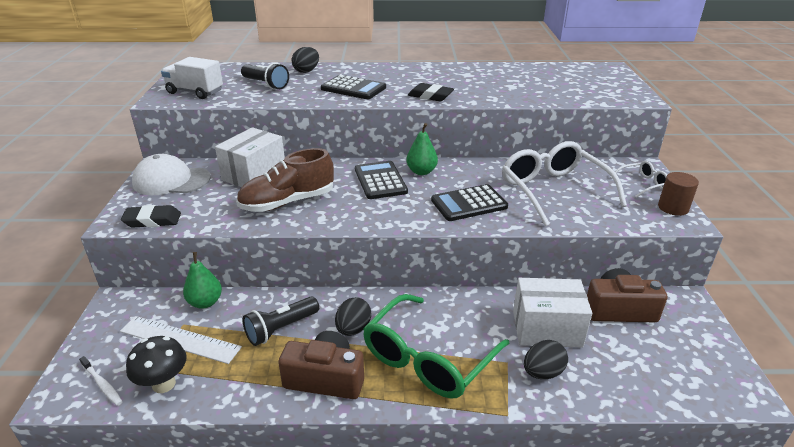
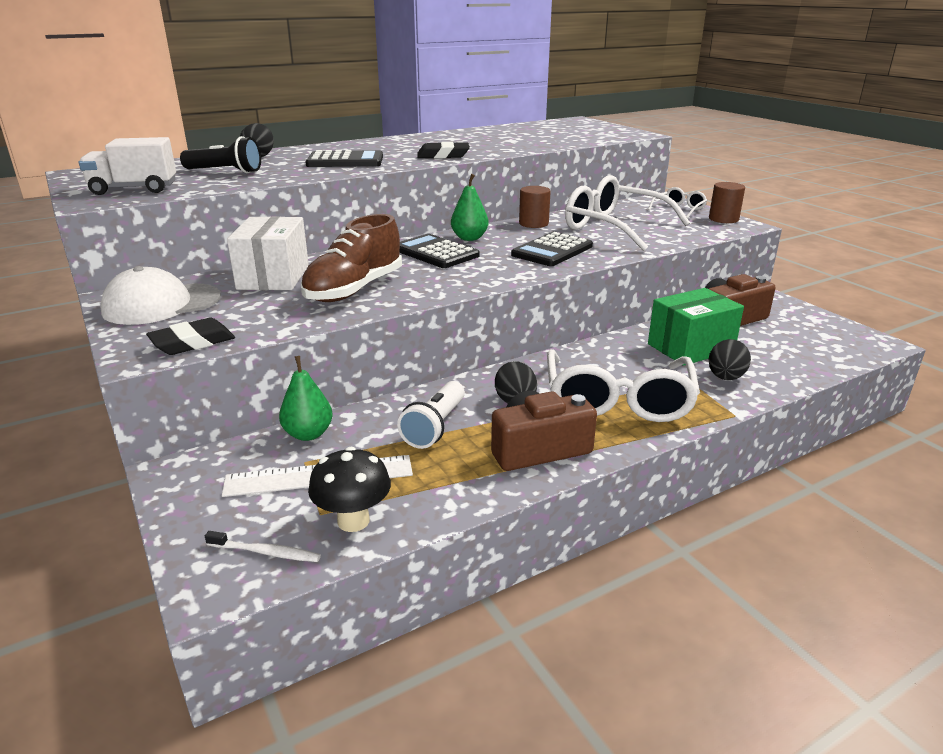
camera: 30 degrees left, 5 degrees down
(281, 328) = (435, 427): black flashlight -> white flashlight
(429, 358) = (617, 400): green glasses -> white glasses
(489, 168) = (533, 223): none -> brown cylinder
(546, 328) = (690, 347): white box -> green box

